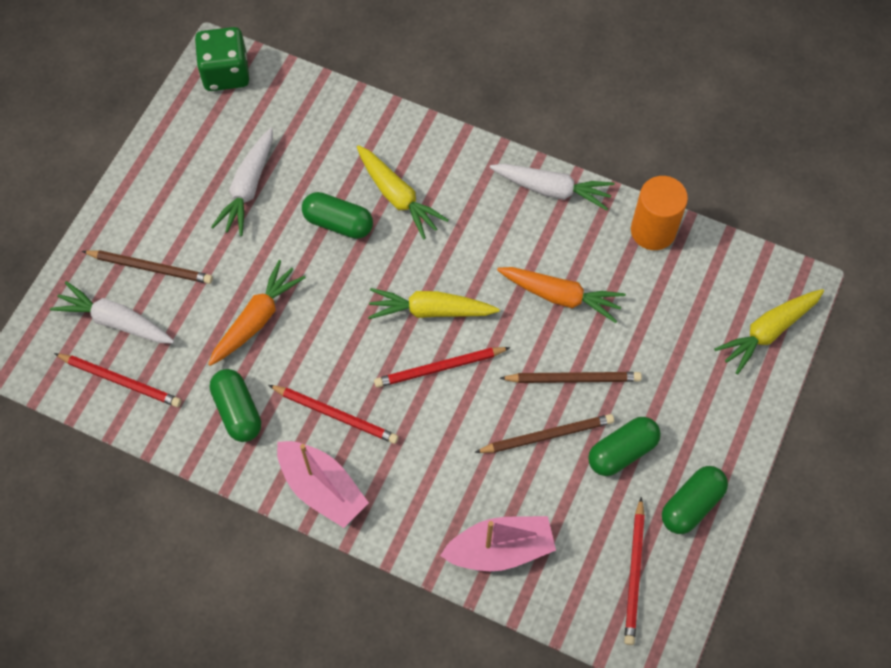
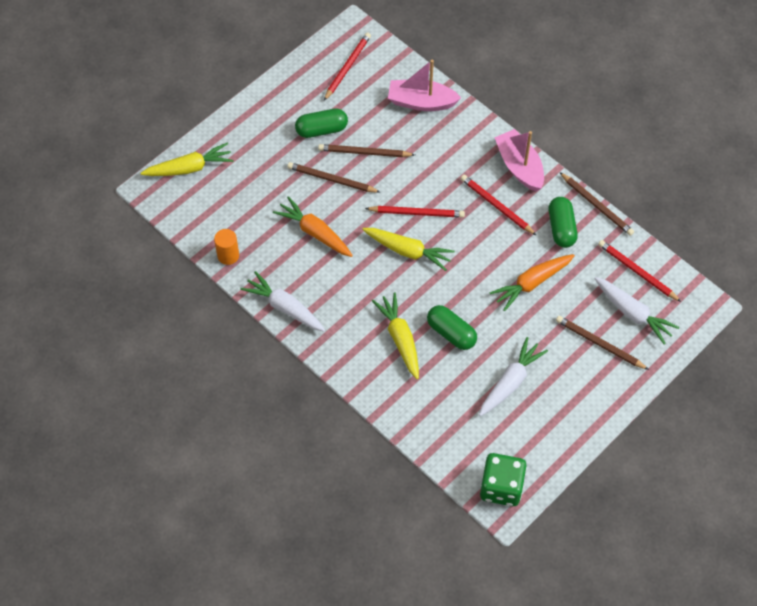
camera: 160 degrees left, 5 degrees down
(196, 462) = (597, 205): none -> brown pencil
(653, 230) = (228, 255): orange cylinder -> orange cylinder, size x0.64
(691, 504) = (294, 90): green capsule -> none

